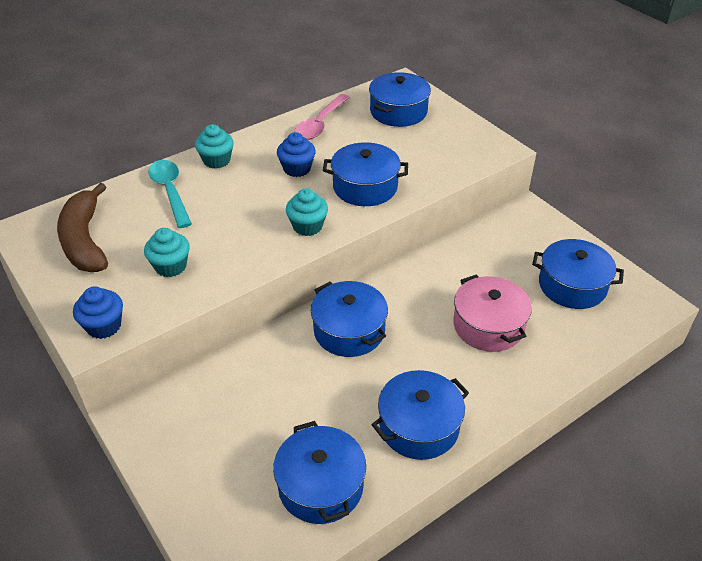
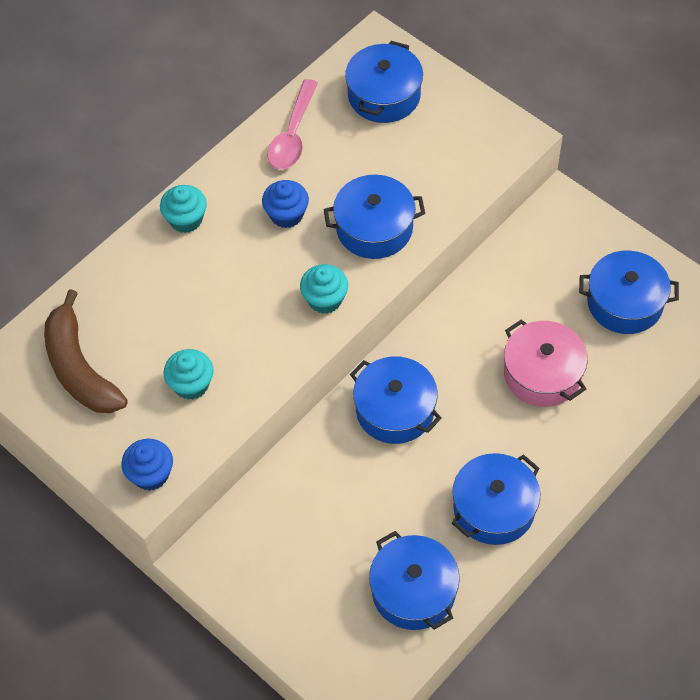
camera: 10 degrees left, 15 degrees up
(170, 192) = (149, 279): turquoise spoon -> none

